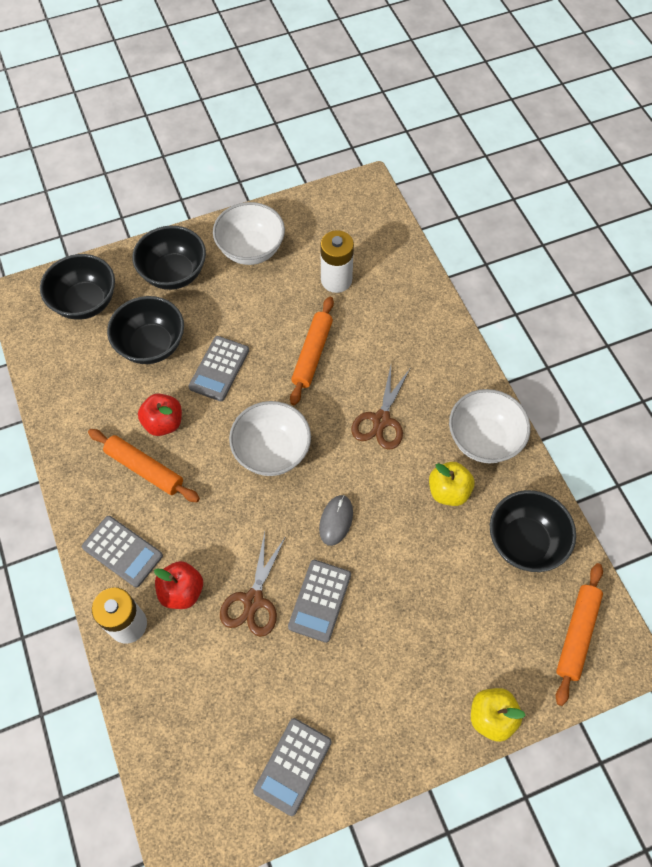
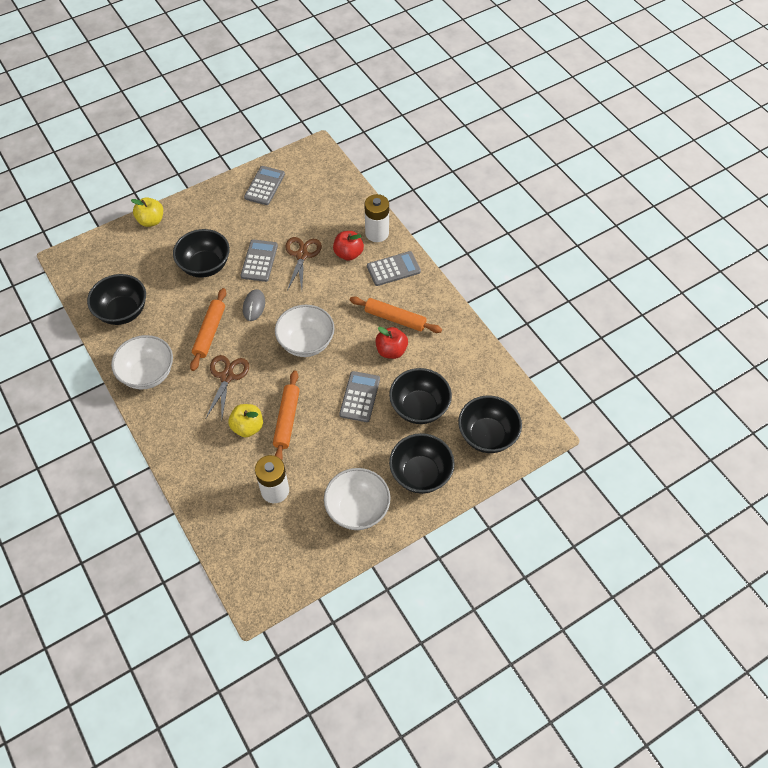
camera: 170 degrees right, 5 degrees down
(122, 551) = (393, 269): grey calculator -> grey calculator turned 135 degrees clockwise
(403, 605) = (205, 266): none -> black bowl
(448, 491) = (175, 335): yellow apple -> yellow apple (247, 427)
(577, 634) = (94, 266): orange rolling pin -> orange rolling pin (209, 332)

